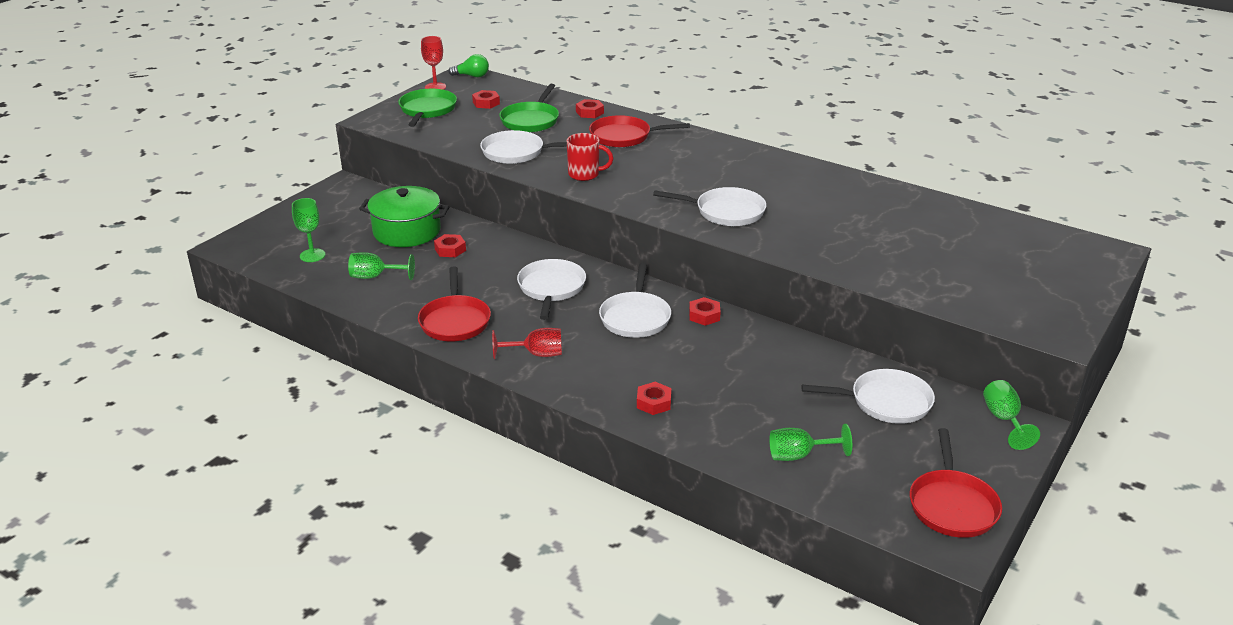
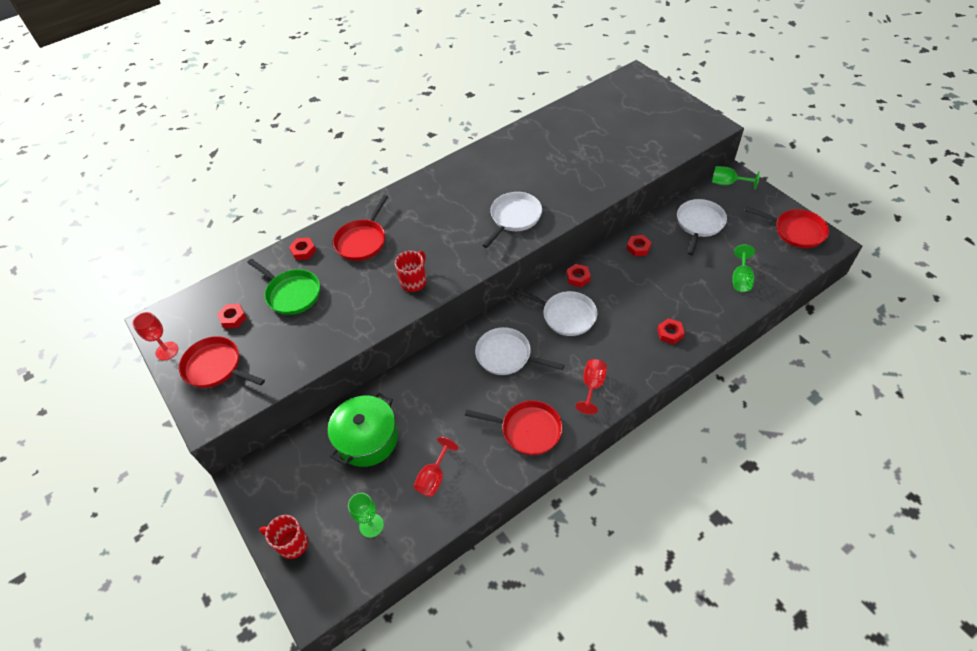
camera: 65 degrees left, 20 degrees up
(284, 222) = (292, 543): none -> red mug
(375, 277) = (434, 477): green goblet -> red goblet
(427, 110) = (216, 367): green pan -> red pan
(450, 249) = (415, 411): red nut -> red nut (638, 248)
(472, 76) = (164, 317): green light bulb -> none
(516, 152) = (348, 317): white pan -> none

